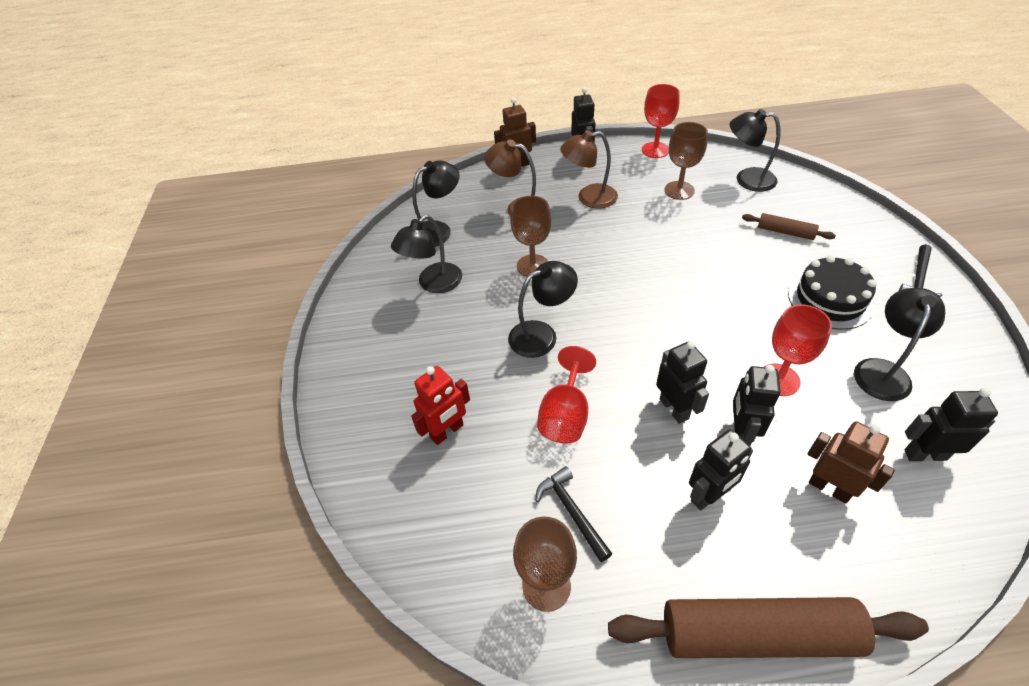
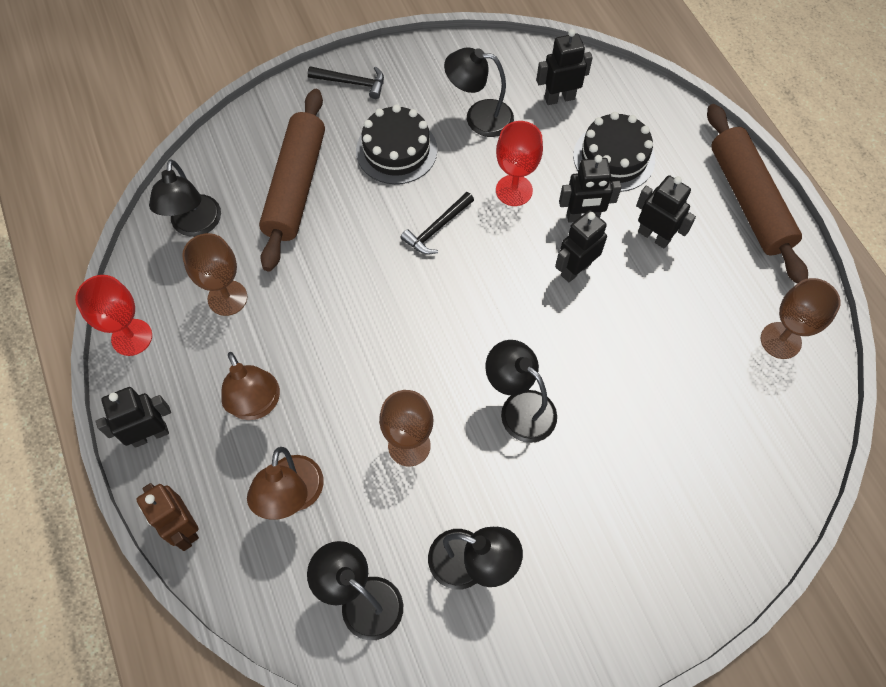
camera: 110 degrees left, 15 degrees up
(447, 431) = (676, 468): red robot -> none
(565, 415) = (616, 360): red goblet -> none
(572, 511) = (711, 335): black hammer -> black hammer (437, 229)
(785, 232) = (295, 186): brown rolling pin -> brown rolling pin, size x2.10
(829, 488) = (614, 157): brown robot -> black cake
(924, 454) = (559, 98): black robot -> black robot turned 90 degrees clockwise

